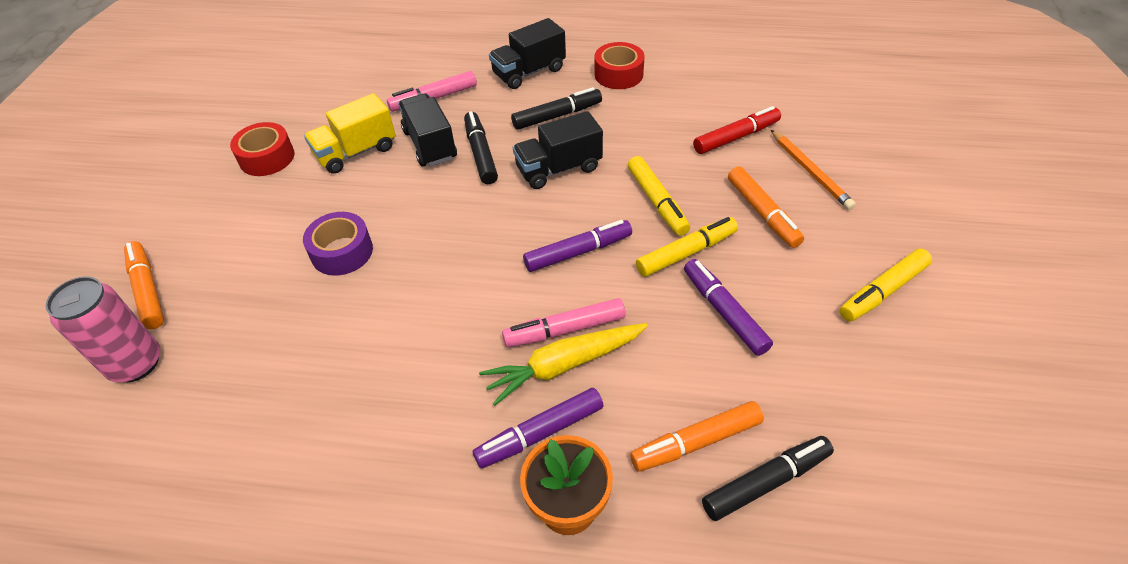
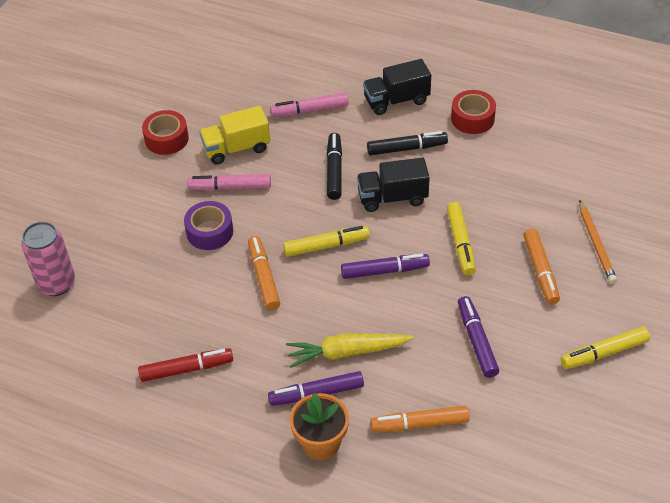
camera: 15 degrees right, 0 degrees up
(148, 290) = (68, 231): orange marker -> orange marker (264, 277)
(430, 144) = (296, 154): black truck -> none
(564, 329) = (355, 327): pink marker -> pink marker (230, 187)
(686, 253) = (467, 290): yellow marker -> yellow marker (326, 246)
(736, 137) = (548, 200): red marker -> red marker (186, 369)
(766, 482) = (456, 460): black marker -> none

